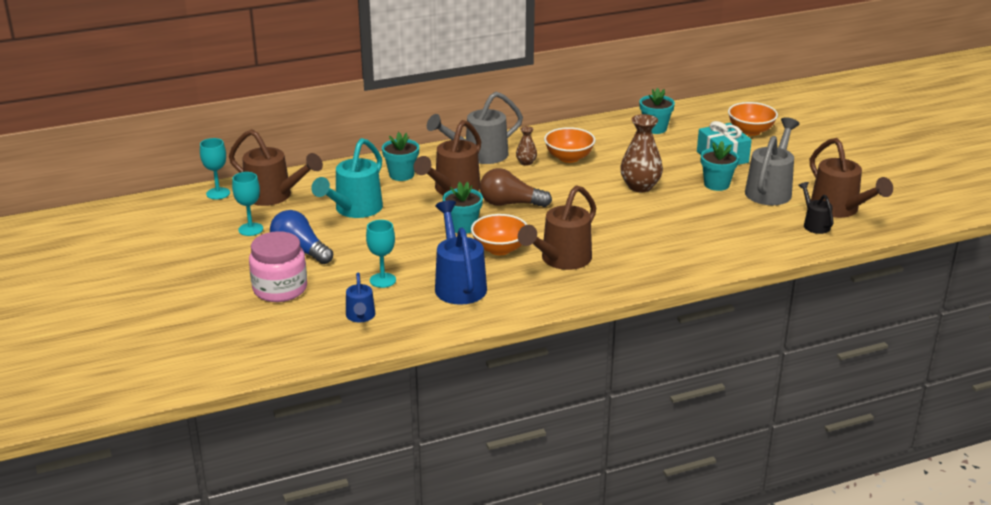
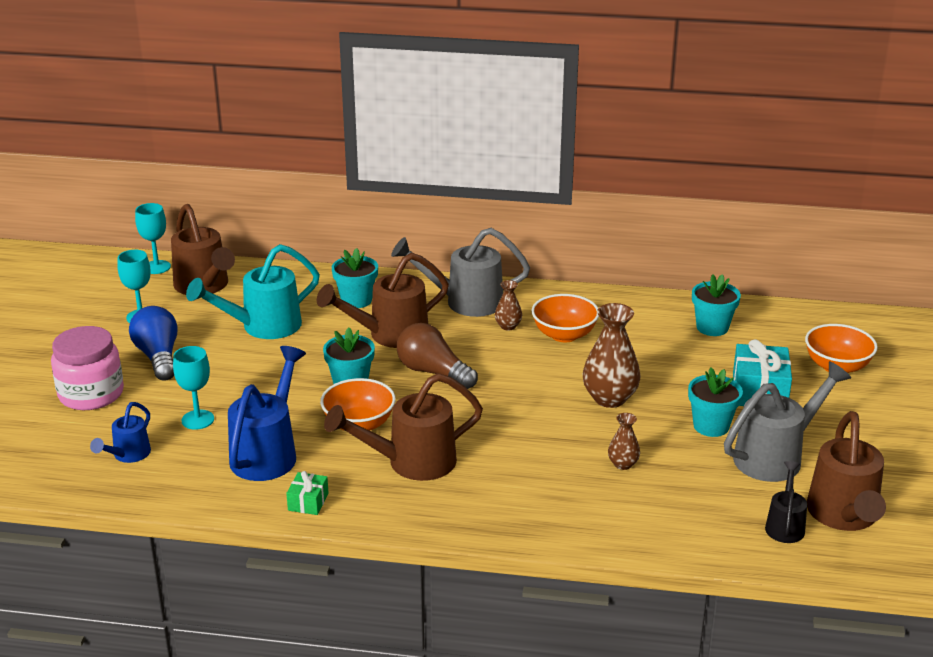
camera: 30 degrees right, 0 degrees up
(522, 303) = (308, 502): none -> green gift
(690, 220) = (623, 464): none -> brown vase

